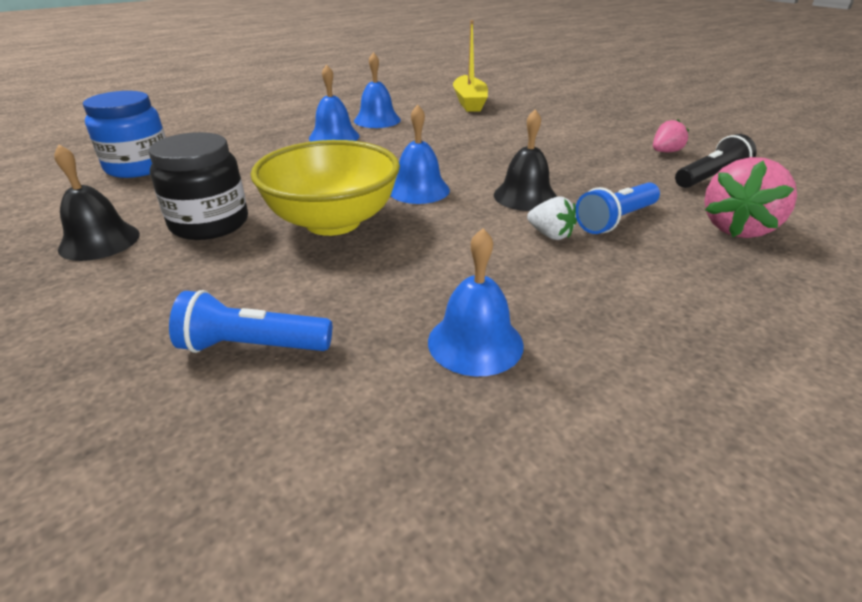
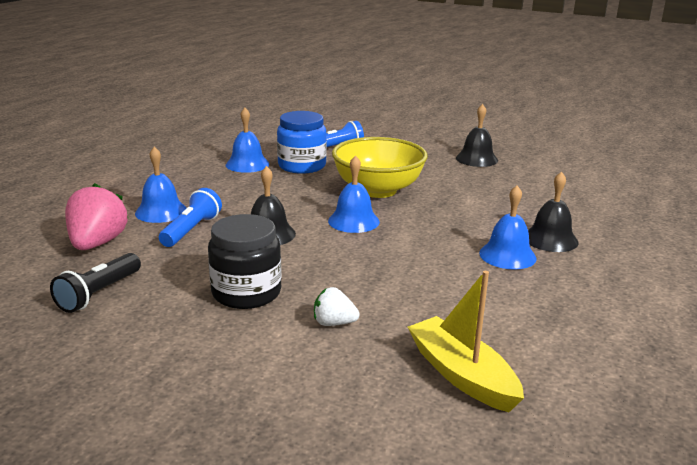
camera: 150 degrees right, 10 degrees down
(139, 167) = (575, 193): blue jar -> blue jar (302, 166)
(209, 223) = (444, 175): black jar -> black jar (246, 293)
(275, 139) = (550, 239): none -> black bell
(377, 120) = (513, 293): blue bell -> blue bell (161, 211)
(550, 235) = (235, 211): white strawberry -> white strawberry (334, 323)
(665, 152) = (140, 325): pink strawberry -> none

